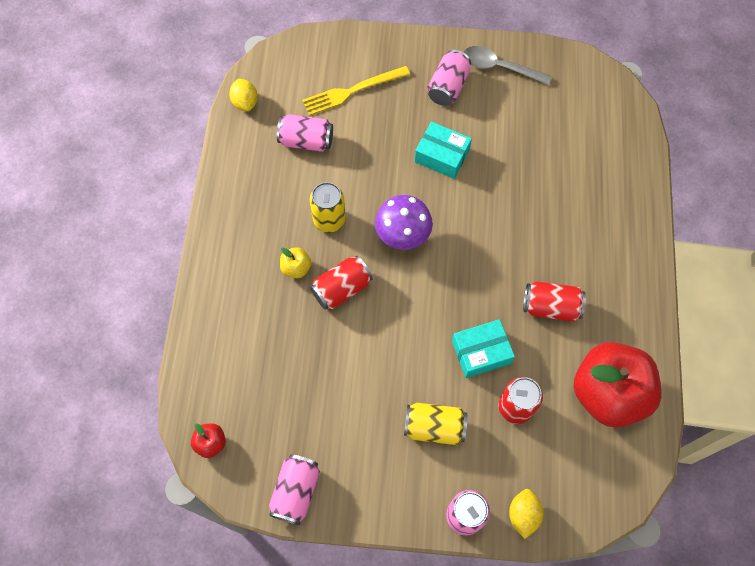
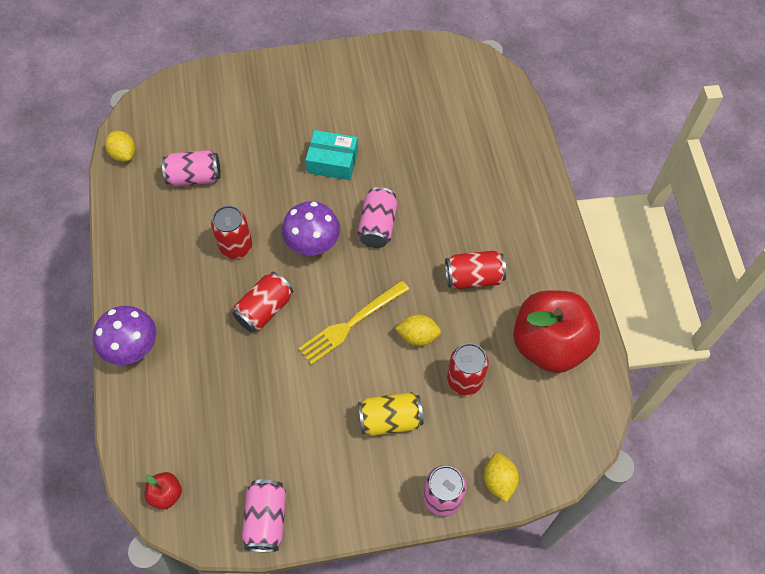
camera: 15 degrees left, 5 degrees down
(212, 297) = (133, 349): none -> purple mushroom
(296, 268) = (214, 300): yellow apple -> none
(329, 220) = (236, 246): yellow can -> red can
(352, 91) = (230, 120): yellow fork -> yellow fork (351, 323)
(448, 87) = (322, 97): pink can -> pink can (377, 226)
(481, 352) = (418, 336): turquoise box -> yellow lemon
(499, 67) = (367, 69): grey spoon -> none

